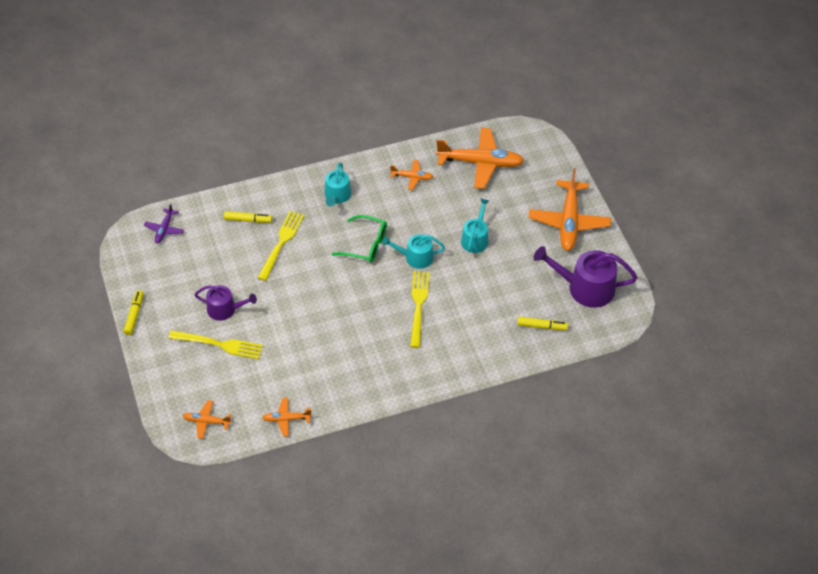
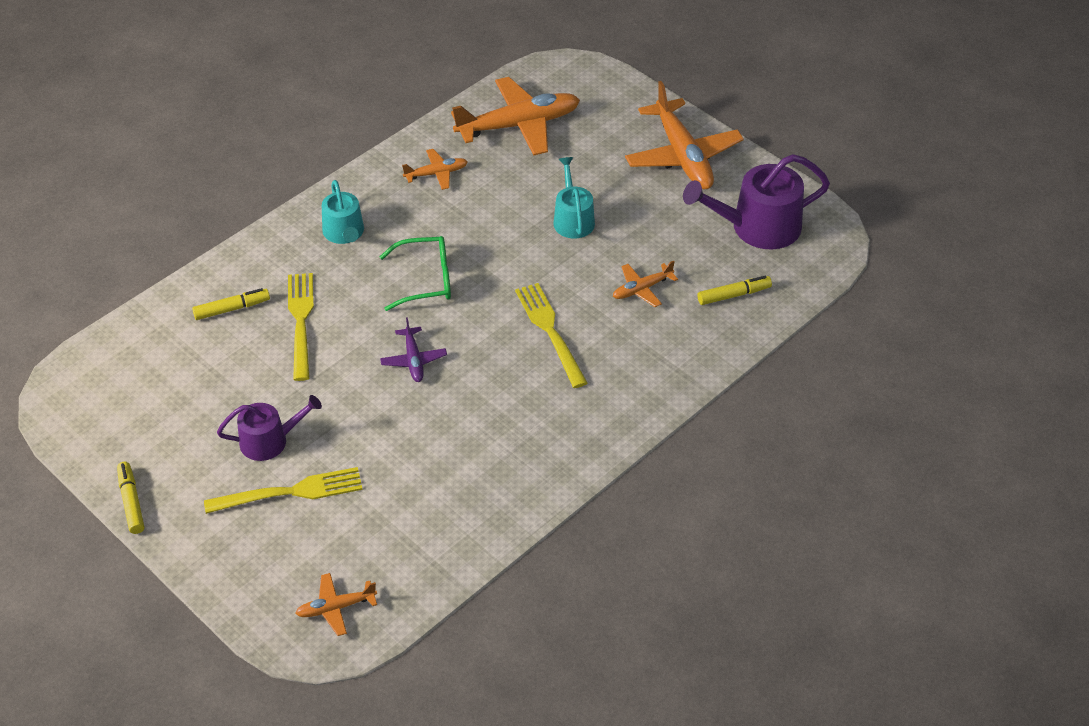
camera: 25 degrees left, 5 degrees down
(164, 229) = (110, 366): purple plane -> purple plane (413, 360)
(286, 419) = (456, 555): orange plane -> orange plane (642, 289)
(415, 257) = (505, 271): turquoise watering can -> none

